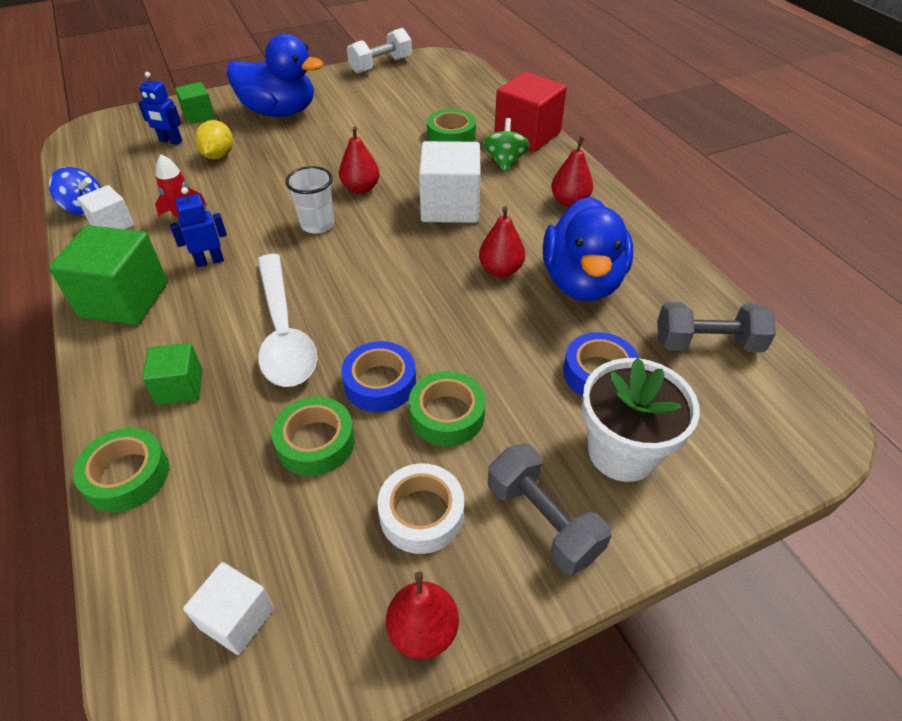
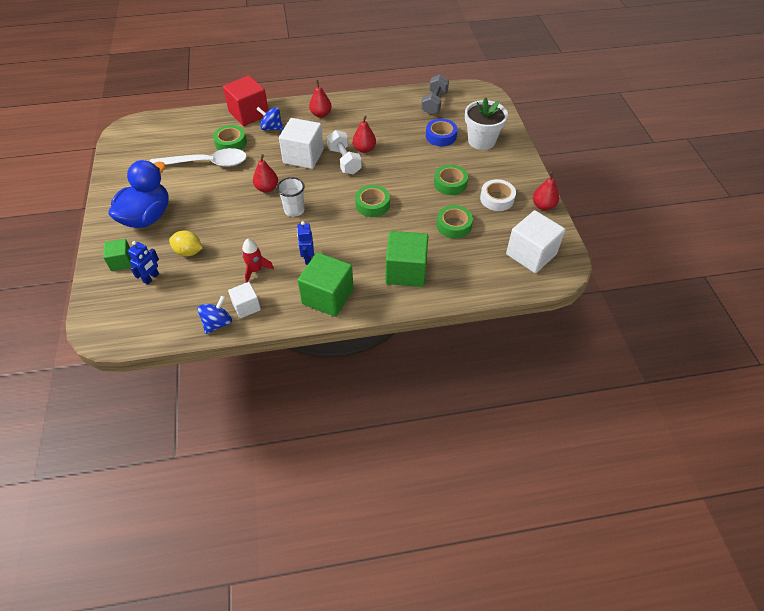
camera: 75 degrees left, 5 degrees up
(127, 475) = (456, 290): green tape -> green tape (372, 204)
(180, 387) = (406, 271): green cube -> green cube, size x1.78
(237, 618) = (531, 254): white cube -> white cube, size x1.78
(283, 332) = (380, 231): white spoon -> white spoon (206, 163)
(380, 383) = (425, 201): blue tape -> none
(381, 65) = (114, 159): white dumbbell -> white dumbbell (344, 161)
(505, 161) = (271, 128): green spinning top -> blue spinning top
(543, 521) = (506, 168): grey dumbbell -> none
(582, 281) = (383, 126): blue duck -> none

